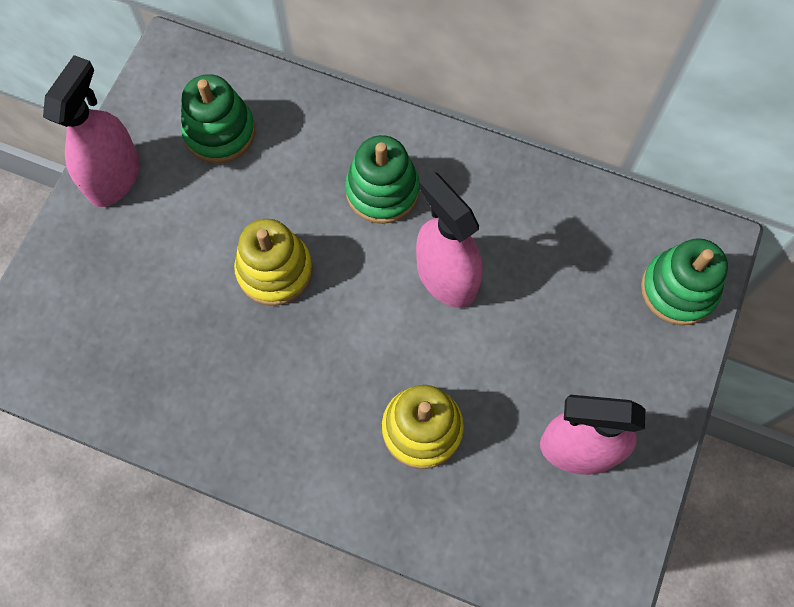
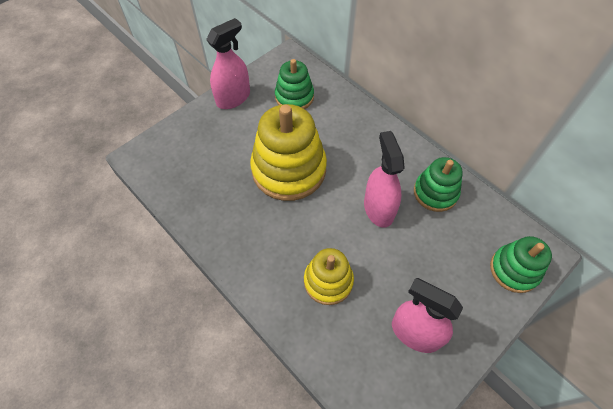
camera: 25 degrees right, 10 degrees down
(274, 270) = (289, 169): yellow stacking toy -> yellow stacking toy, size x1.73
(382, 191) = (364, 153): green stacking toy -> green stacking toy (435, 192)

